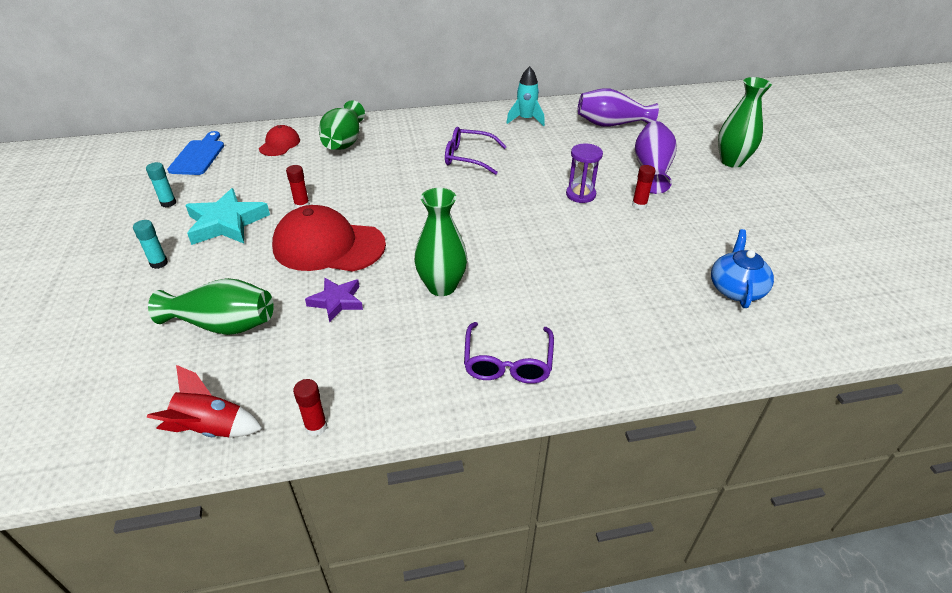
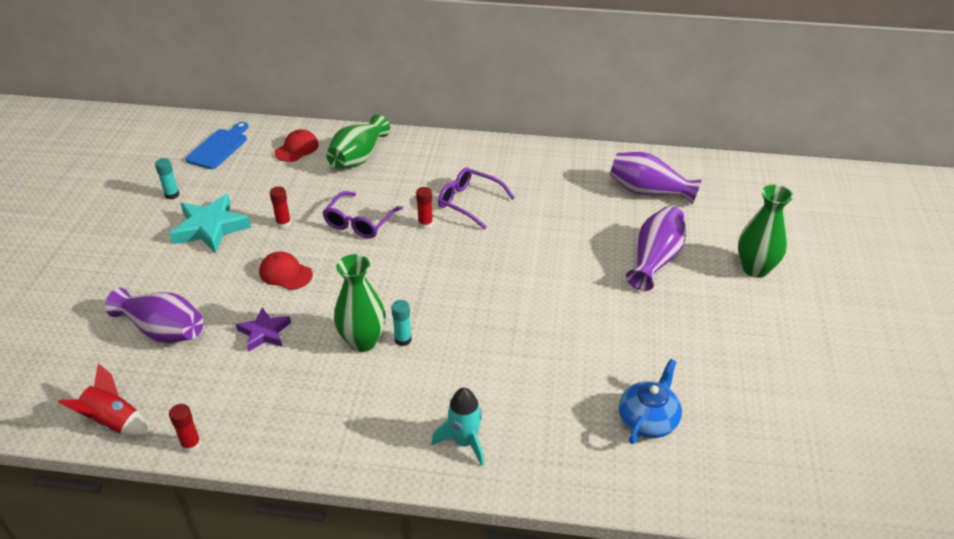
camera: 20 degrees right, 0 degrees up
(159, 263) = (139, 256): turquoise glue stick -> turquoise glue stick (403, 340)
(223, 324) = (163, 330): green vase -> purple vase
(328, 246) = (285, 273): red cap -> red cap, size x0.51
(508, 363) = (378, 433): purple glasses -> purple glasses (359, 222)
(526, 119) = (557, 167): turquoise rocket -> turquoise rocket (464, 442)
(580, 194) = (558, 272): purple hourglass -> none
(639, 205) = (612, 299): red glue stick -> red glue stick (425, 224)

